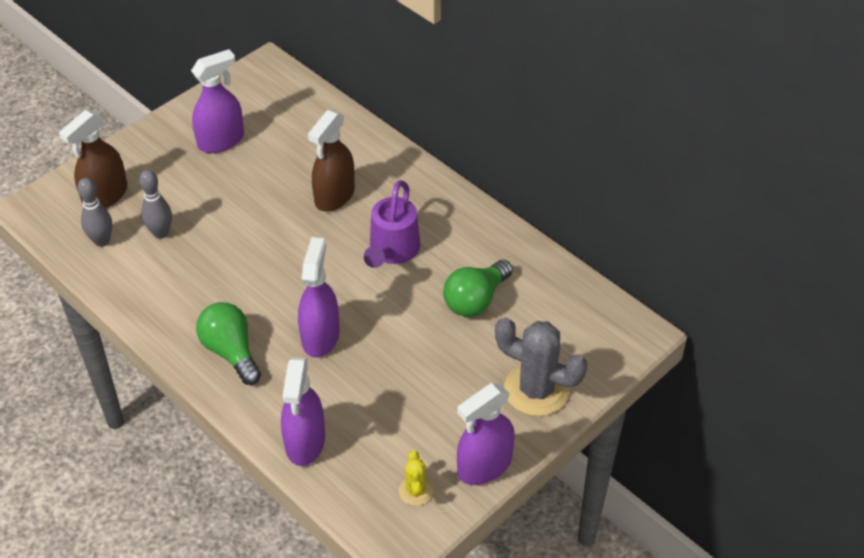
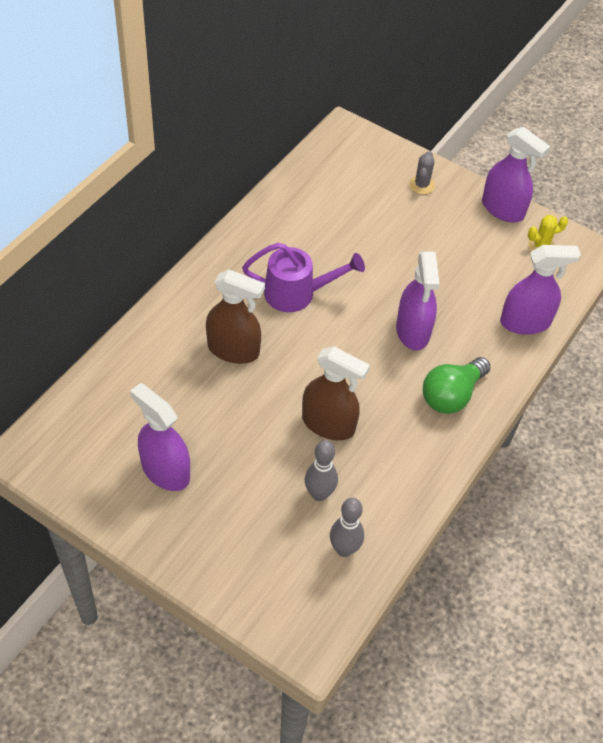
camera: 105 degrees left, 5 degrees up
(105, 196) = (275, 567): brown spray bottle -> brown spray bottle (328, 424)
(320, 336) = (413, 331): purple spray bottle -> purple spray bottle turned 90 degrees counterclockwise
(475, 300) = (339, 229): green light bulb -> none
(536, 390) = (421, 185): grey cactus -> grey cactus, size x0.50

